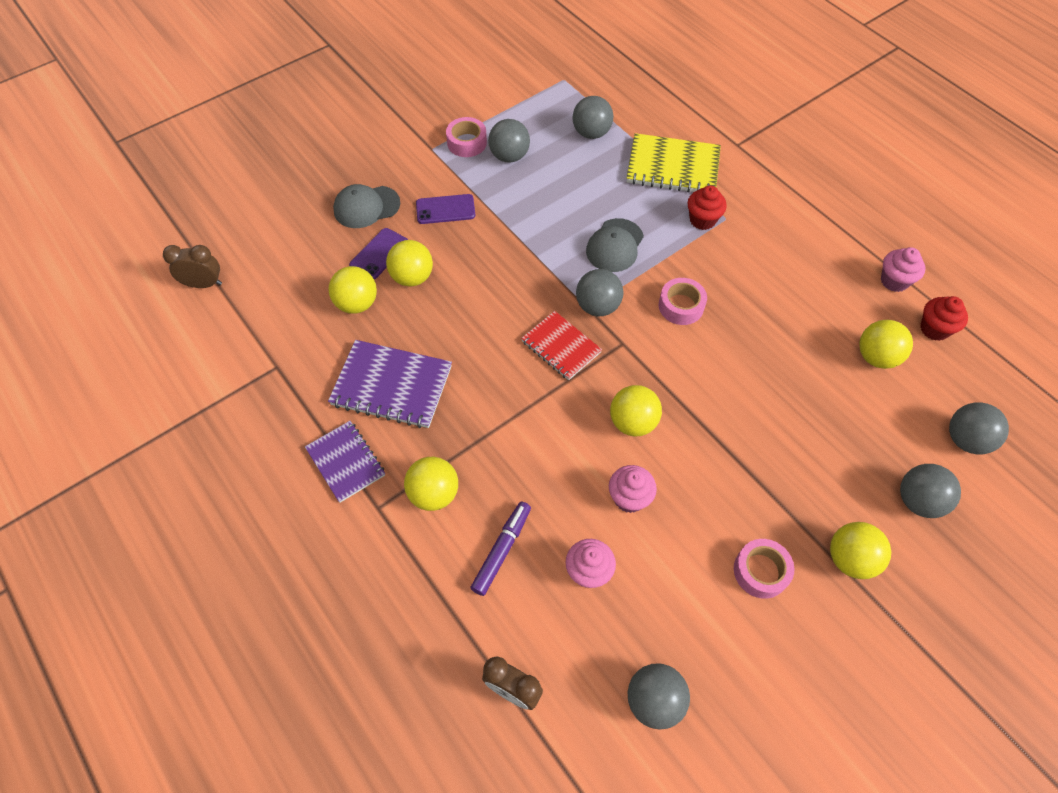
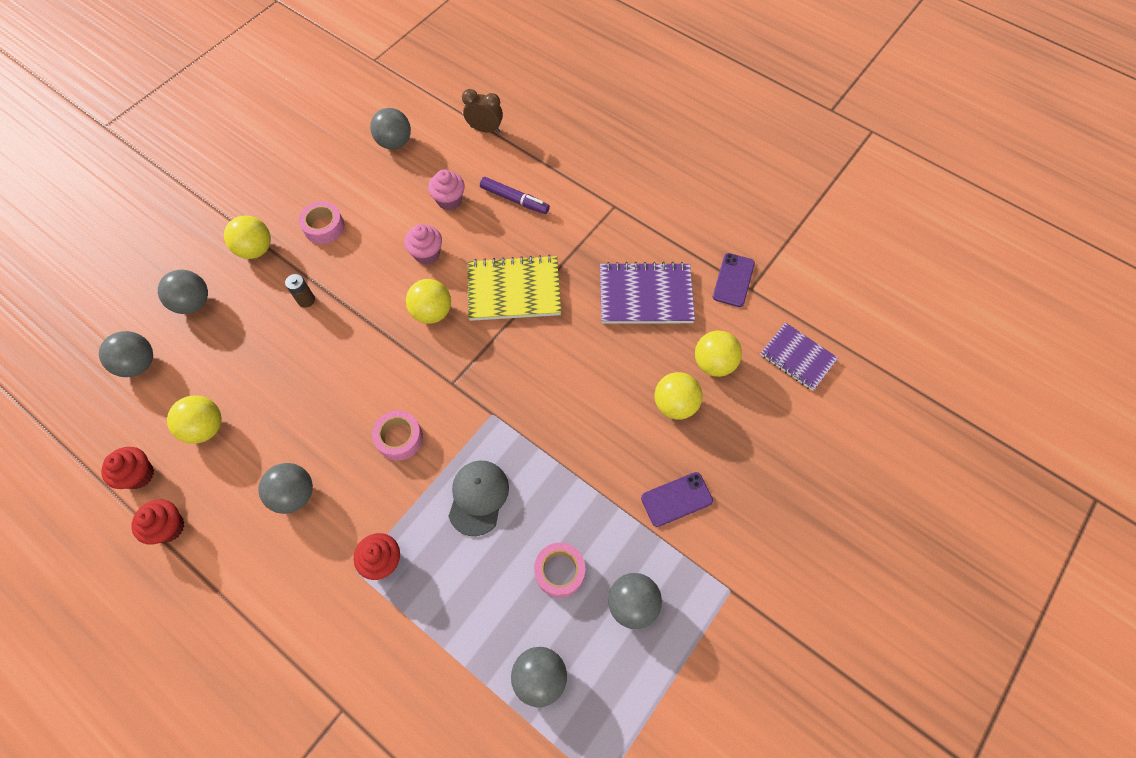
camera: 165 degrees right, 5 degrees up
(204, 284) = (866, 348): brown clock -> none
(346, 462) = (653, 230): purple notebook -> purple notebook (797, 358)
(366, 207) = (763, 480): grey cap -> none
(379, 254) = (720, 423): purple phone -> purple phone (733, 280)
(434, 494) = (577, 224): yellow ball -> none
(467, 142) = (692, 613): pink tape -> pink tape (560, 571)
(502, 550) = (514, 200): purple marker -> purple marker turned 75 degrees counterclockwise
(561, 347) = (509, 366): red notebook -> none
(597, 306) = (483, 417): grey ball -> grey ball (294, 494)
(673, 167) = (425, 641): yellow notebook -> yellow notebook (514, 290)
(780, 472) = (306, 300): none -> brown battery
(894, 281) = (169, 527): pink cupcake -> red cupcake

